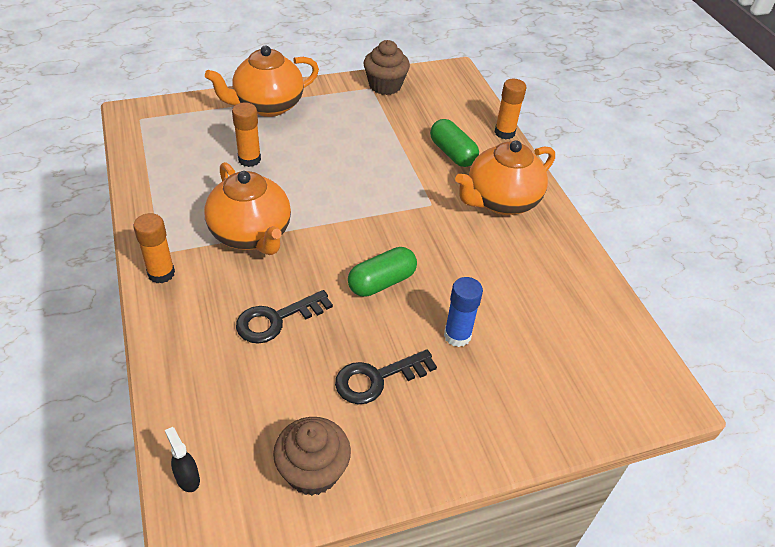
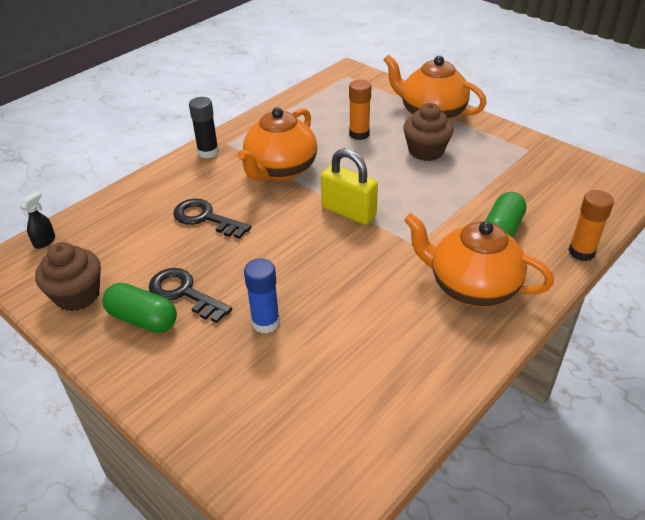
camera: 65 degrees right, 5 degrees down
(161, 273) = (208, 152): orange glue stick -> black glue stick
(357, 220) = (348, 212): none -> yellow padlock
(381, 282) = (290, 254): green capsule -> green capsule (143, 319)
(385, 85) = (543, 155): brown cupcake -> brown cupcake (426, 151)

